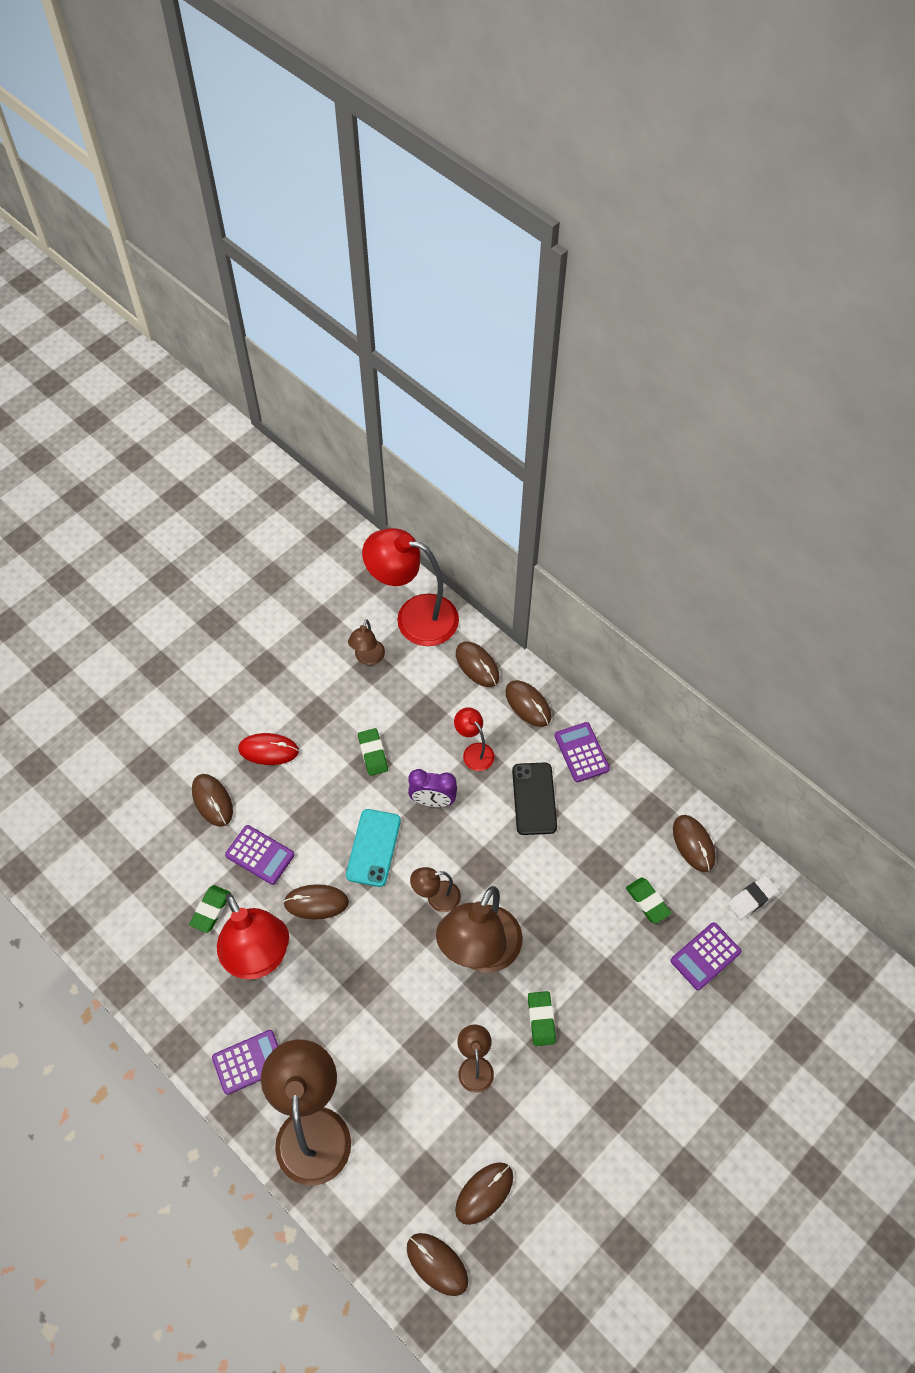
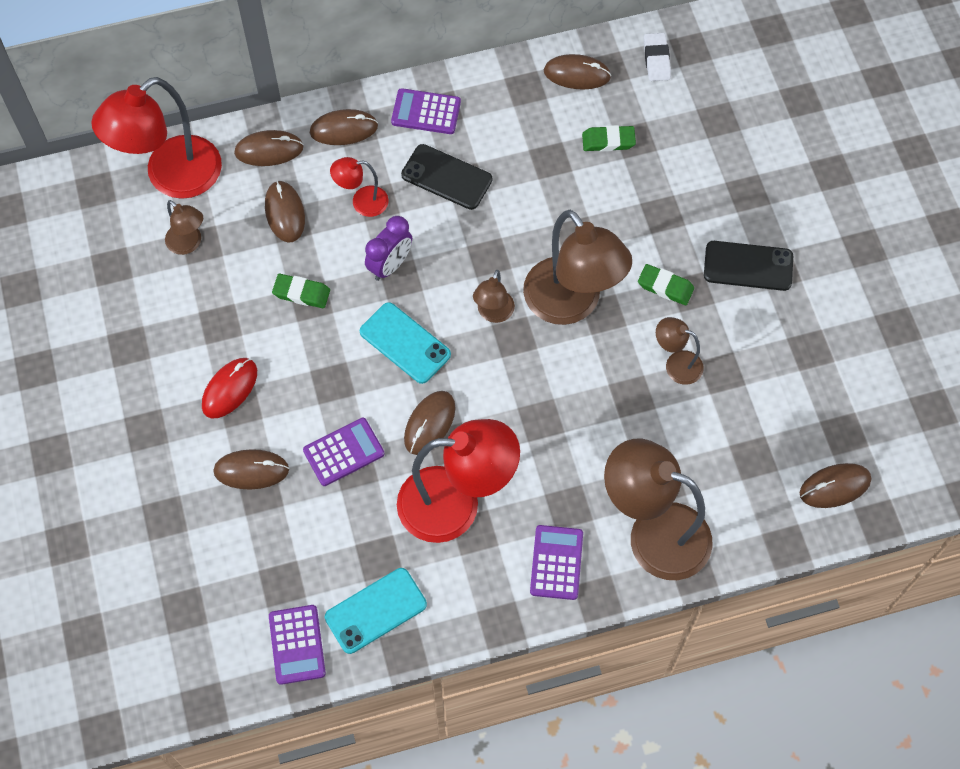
camera: 60 degrees left, 5 degrees up
(144, 948) = (375, 610): none -> turquoise phone
(211, 910) = (374, 527): green eraser -> none
(484, 1193) = (794, 416): brown mouse -> brown mouse (285, 213)
(603, 1079) = (748, 266): none -> black phone
(705, 956) = (686, 125): purple calculator -> purple calculator (297, 644)

